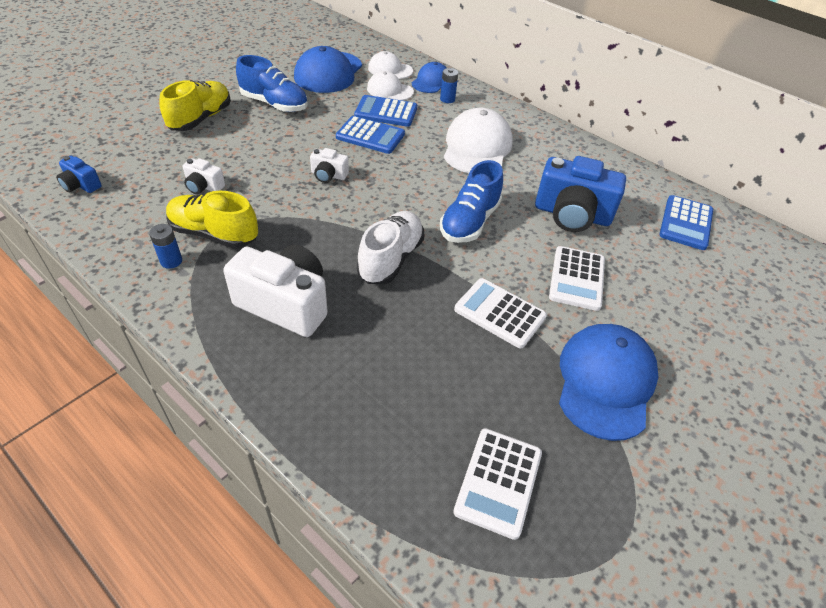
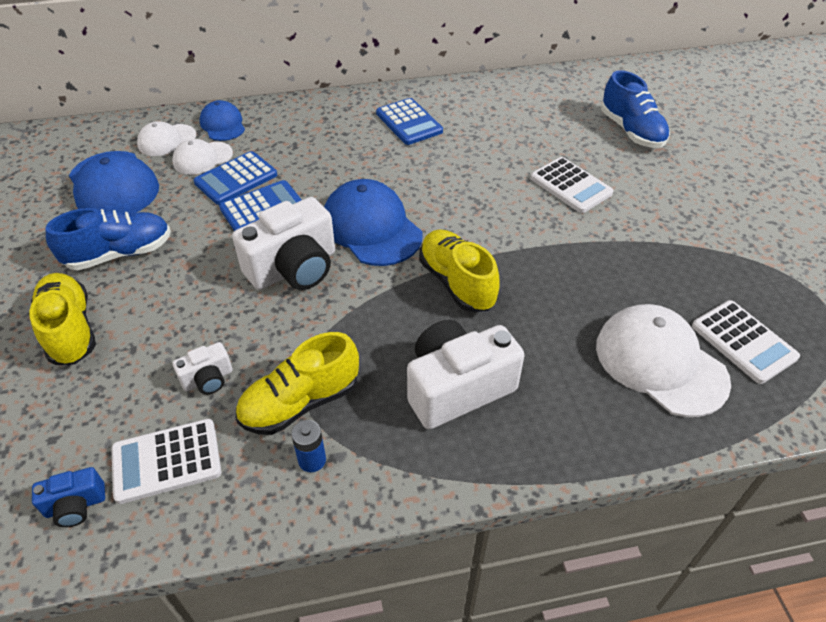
camera: 50 degrees left, 0 degrees up
(328, 175) = (294, 268): white camera -> white camera, size x2.08
(391, 259) = (457, 282): white shoe -> yellow shoe
(447, 99) = (264, 129): blue battery -> none
(469, 222) = (453, 208): blue shoe -> blue shoe (631, 131)
(477, 147) = (356, 150): white cap -> white cap (660, 363)
(499, 313) = (576, 249): white calculator -> white calculator (167, 461)
(572, 214) = (497, 146): blue camera -> none
(605, 382) = (684, 232): blue cap -> blue cap (371, 227)
(686, 223) = (557, 98): blue calculator -> blue calculator (409, 122)

